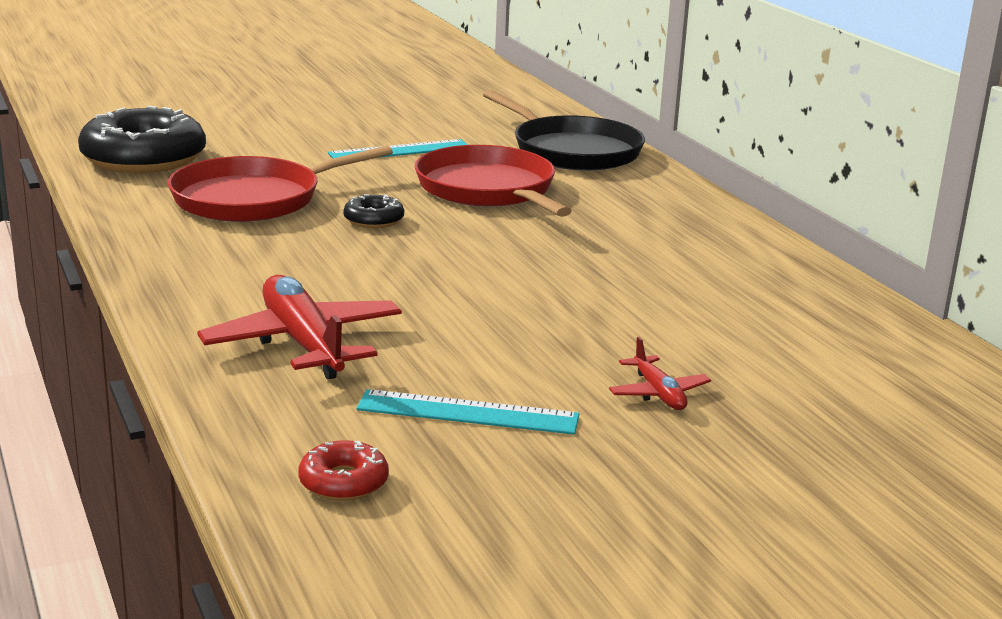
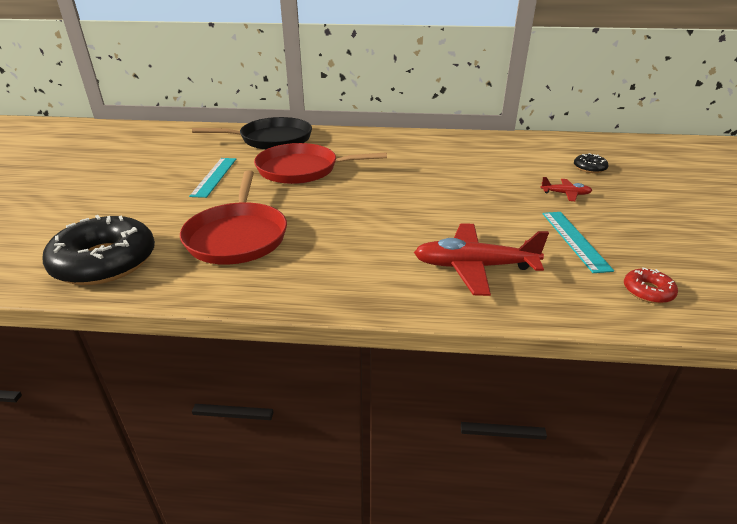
camera: 60 degrees left, 10 degrees up
(373, 220) = (313, 208): black donut -> black donut (589, 168)
(468, 412) = (574, 240): turquoise ruler -> turquoise ruler turned 45 degrees counterclockwise

